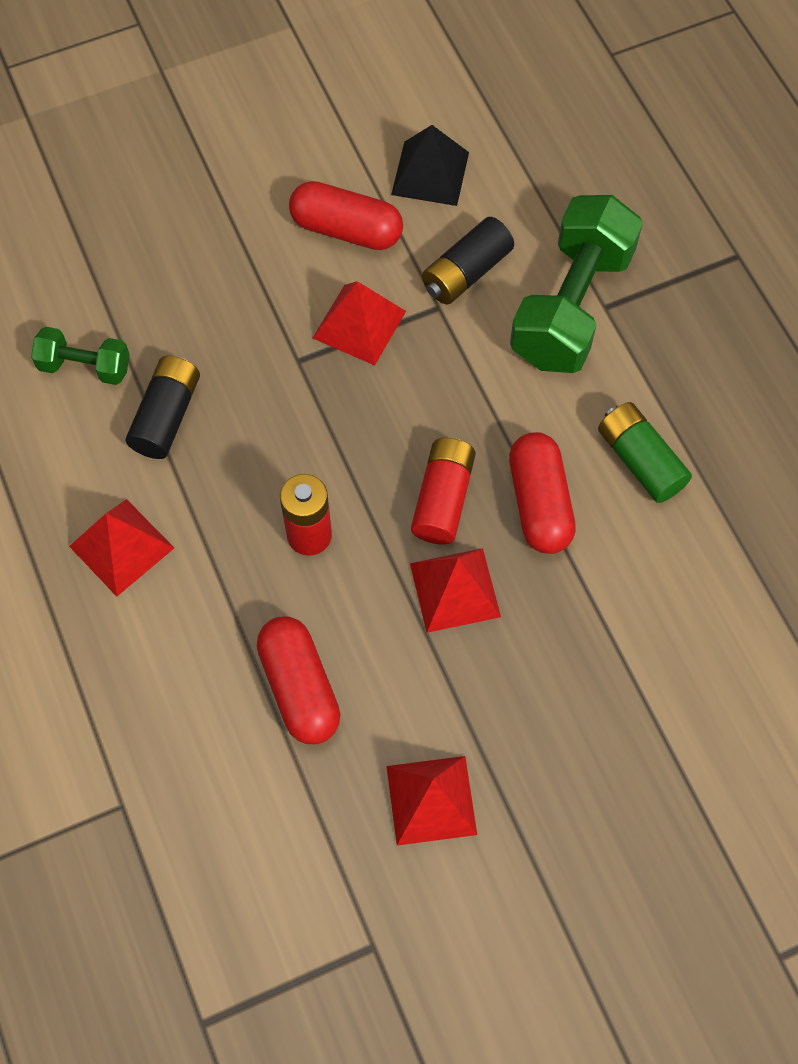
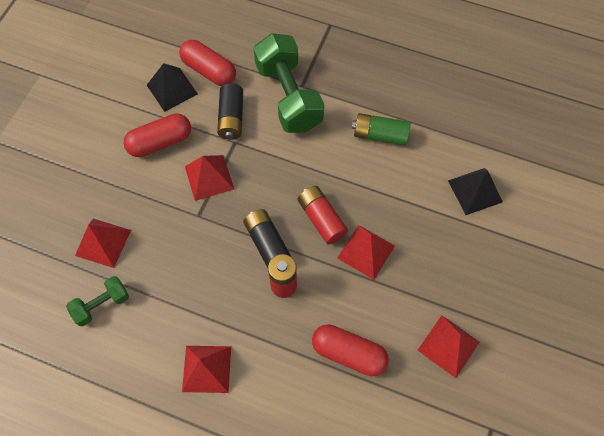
camera: 45 degrees left, 0 degrees up
(157, 295) = (103, 242): none -> red pyramid
(167, 416) = (165, 292): black battery -> black battery (267, 243)
(539, 503) = (360, 186): red capsule -> red capsule (209, 71)
(691, 649) = (475, 191): none -> black pyramid

